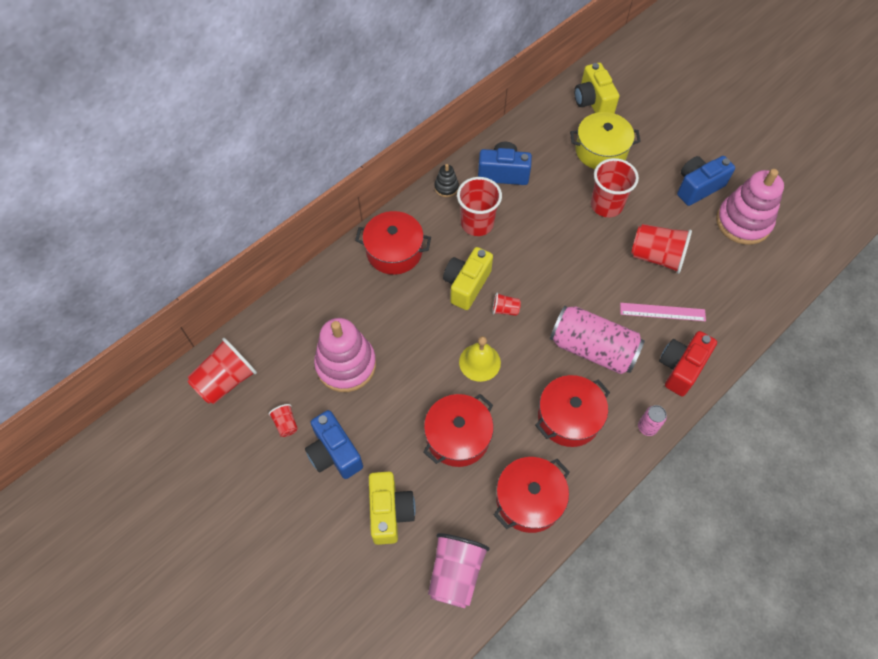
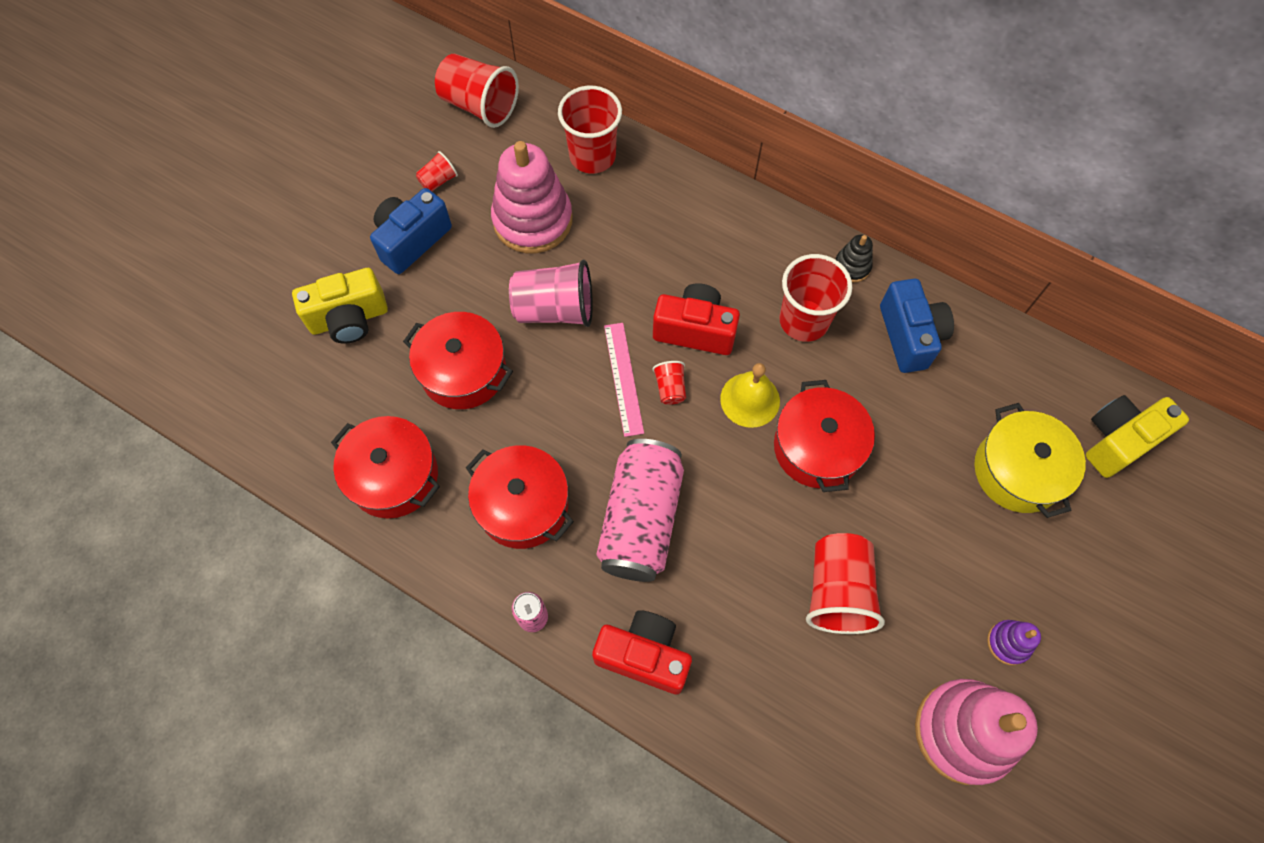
camera: 75 degrees right, 5 degrees up
(394, 251) = (719, 229): red pot -> red pot (817, 447)
(455, 573) = (285, 409): pink cup -> pink cup (555, 309)
(466, 285) = (695, 330): yellow camera -> red camera
(479, 362) = (578, 373): yellow bell -> yellow bell (750, 399)
(606, 205) = (909, 497): red cup -> red cup (592, 156)
(662, 312) = (736, 614): pink ruler -> pink ruler (623, 378)
(698, 187) = (1008, 643): blue camera -> purple stacking toy

